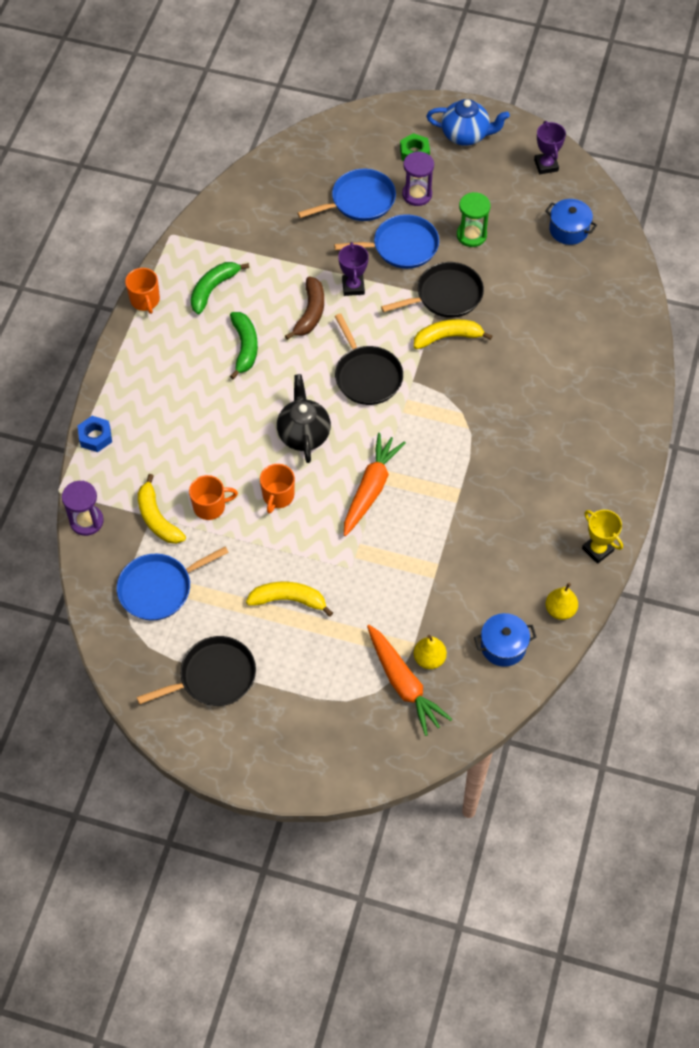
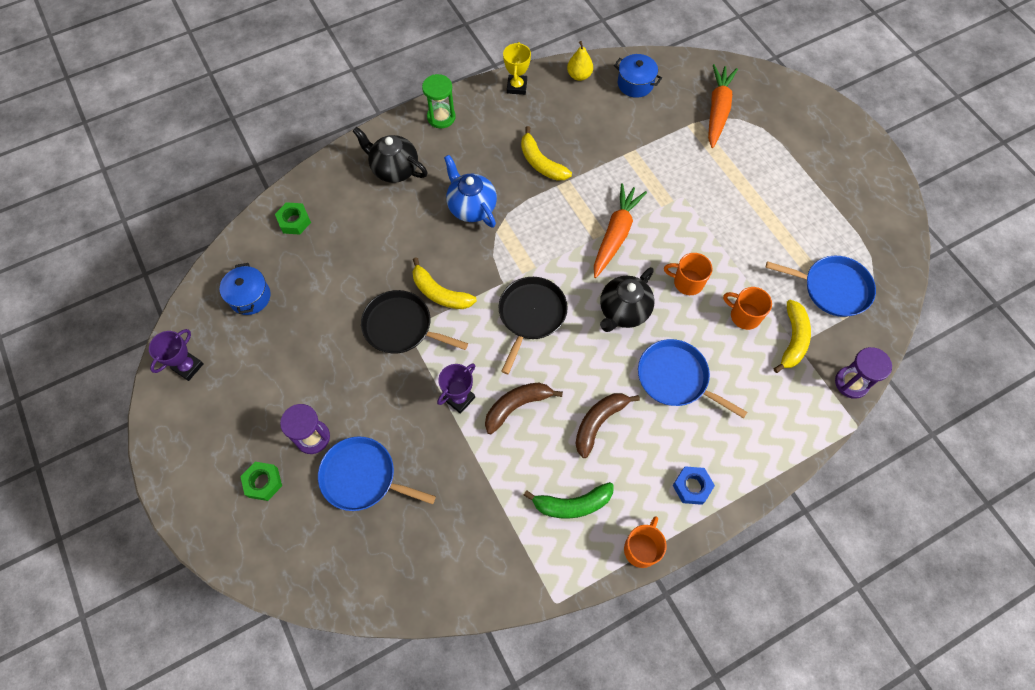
camera: 135 degrees left, 5 degrees up
(95, 437) = (791, 449): blue nut -> blue nut (692, 487)
(213, 676) = (839, 204): black pan -> none
(244, 347) = (599, 423): green banana -> brown banana
(278, 496) = (687, 282): orange mug -> orange mug turned 135 degrees counterclockwise
(288, 600) = (745, 210): yellow banana -> yellow banana (541, 163)
(371, 488) = (616, 234): orange carrot -> orange carrot turned 135 degrees clockwise
(401, 246) = (382, 399): blue pan -> blue pan (676, 378)
(429, 659) = (687, 111): yellow pear -> none
(465, 135) = (203, 458): blue teapot -> blue teapot (471, 207)
(471, 235) = (320, 359): green hourglass -> green hourglass (441, 117)
(597, 393) = (394, 169): none -> black teapot
(612, 296) = (294, 221): none -> green nut

